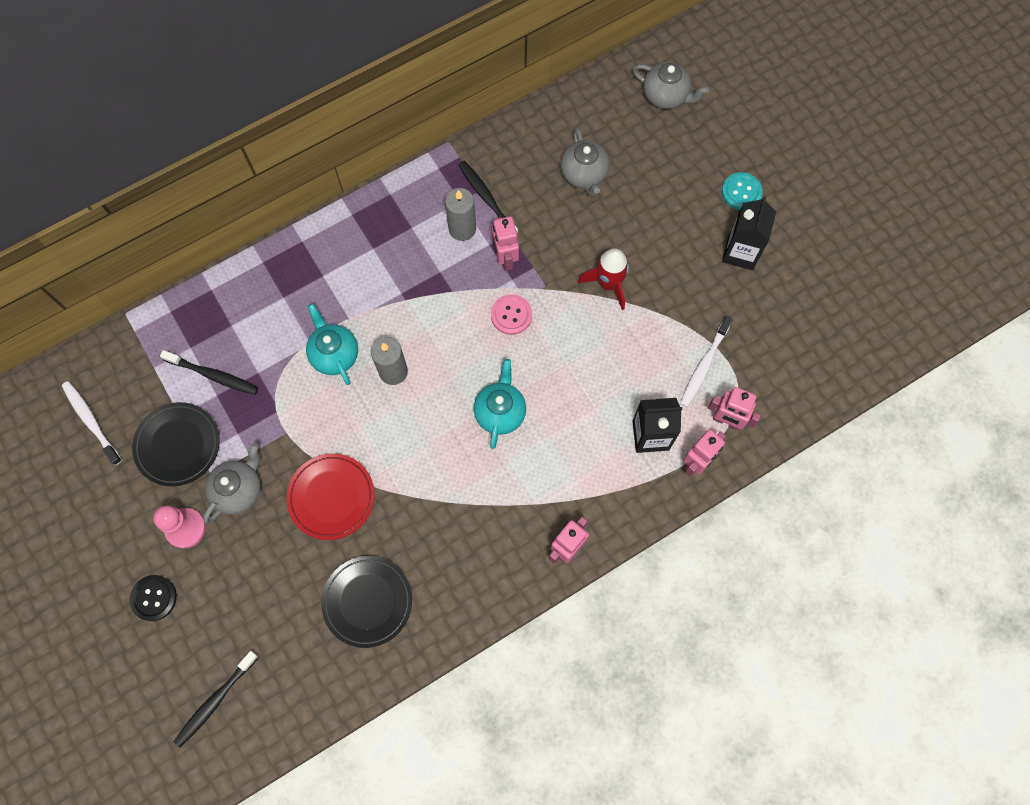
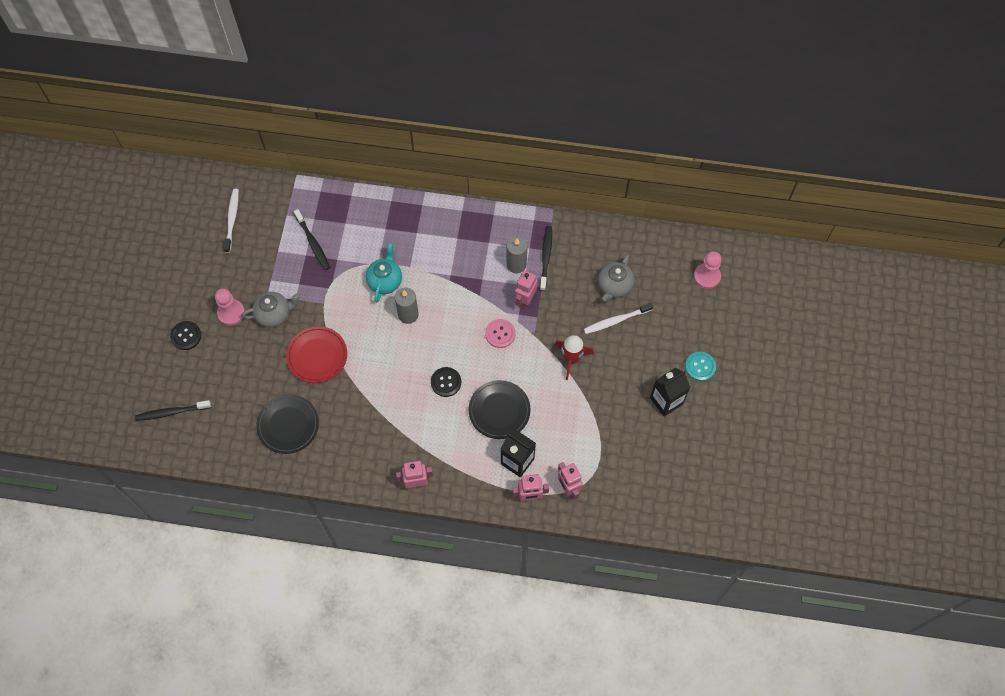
camera: 40 degrees right, 5 degrees down
(178, 445) = (264, 266): black plate -> black plate (499, 411)
(500, 412) = (446, 382): turquoise teapot -> black button
(666, 96) = (707, 276): grey teapot -> pink pawn
(704, 365) = (584, 447): white toothbrush -> white toothbrush (616, 320)

